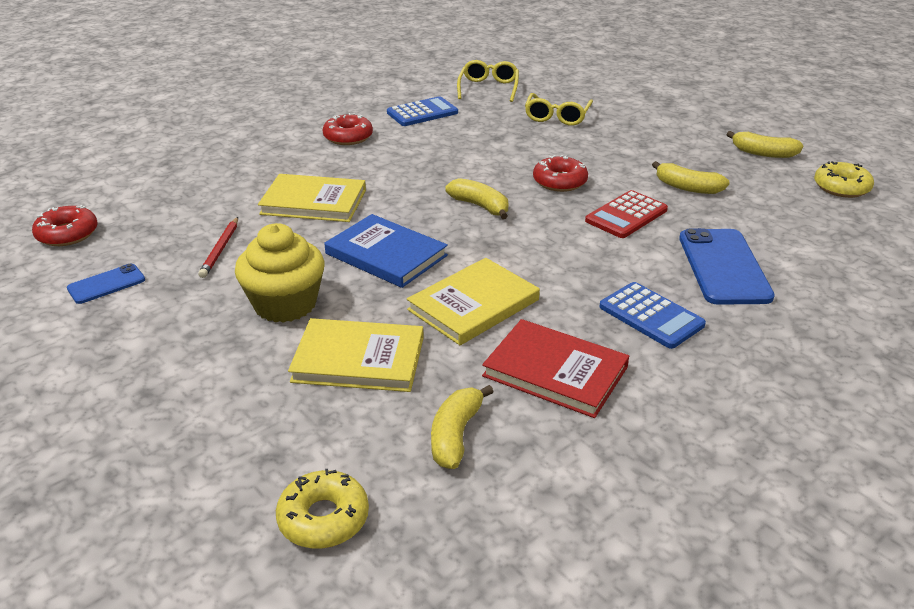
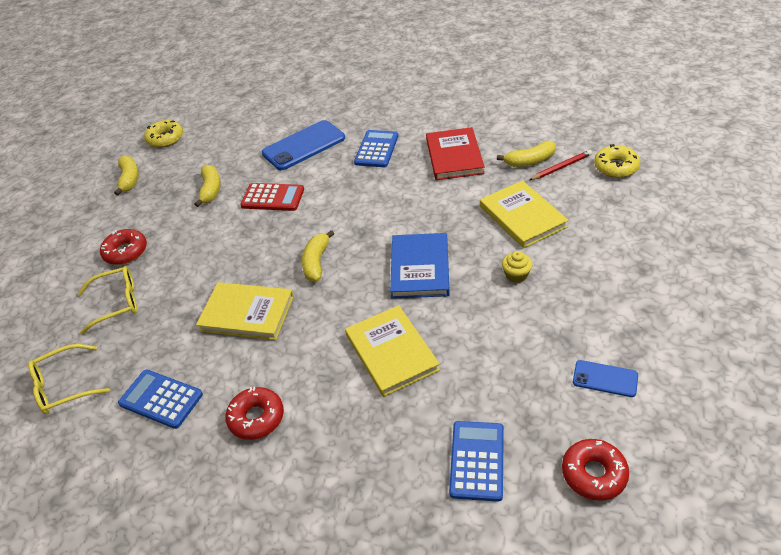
camera: 120 degrees left, 10 degrees up
(166, 196) = (477, 460): none -> blue calculator
(220, 249) = (503, 353): red pencil -> red pencil (561, 167)
(285, 304) = (516, 275): yellow cupcake -> yellow cupcake, size x0.47
(473, 305) = (431, 206): yellow book -> yellow book (247, 313)
(559, 181) = (246, 245): red donut -> red donut (126, 252)

